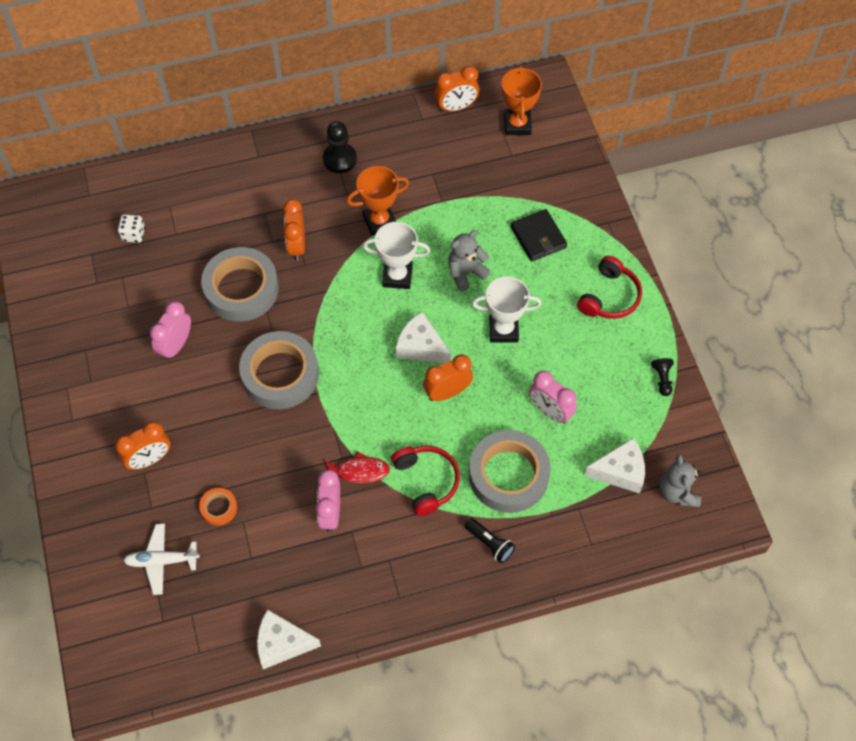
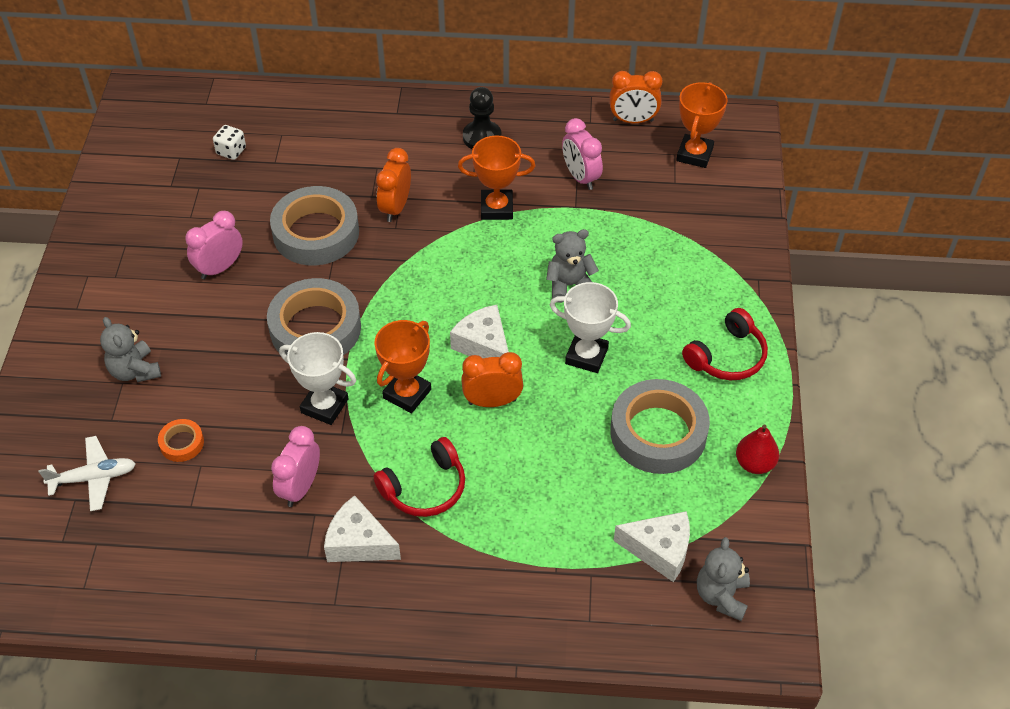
camera: 20 degrees right, 10 degrees down
(149, 459) = (135, 371): orange clock -> grey teddy bear
(161, 561) = (93, 478): white plane -> white plane turned 150 degrees clockwise
(282, 643) = (178, 609): white cheese -> white cheese (358, 542)
(359, 471) = (354, 453): red fish -> none
(378, 407) = (407, 394): none -> orange trophy
(397, 276) = (491, 267): white trophy -> white trophy (324, 406)
(427, 481) = (425, 488): red headphones -> red headphones turned 60 degrees clockwise
(489, 543) = (467, 579): black flashlight -> none
(508, 475) = (523, 511): grey tape -> grey tape (658, 433)
(538, 237) = (669, 272): black wallet -> none
(550, 411) = (603, 458): pink clock -> pink clock (580, 177)
(662, 379) = (754, 463): black pawn -> red pear

